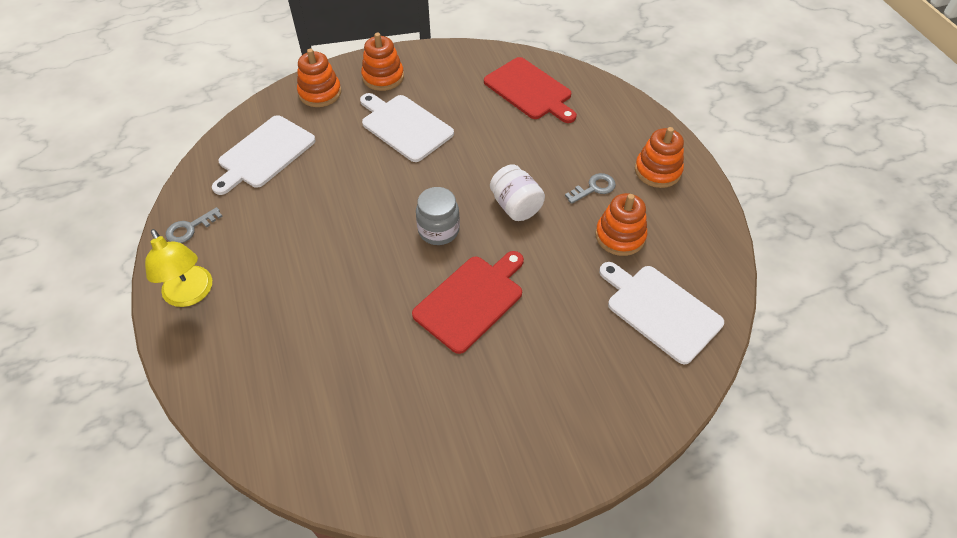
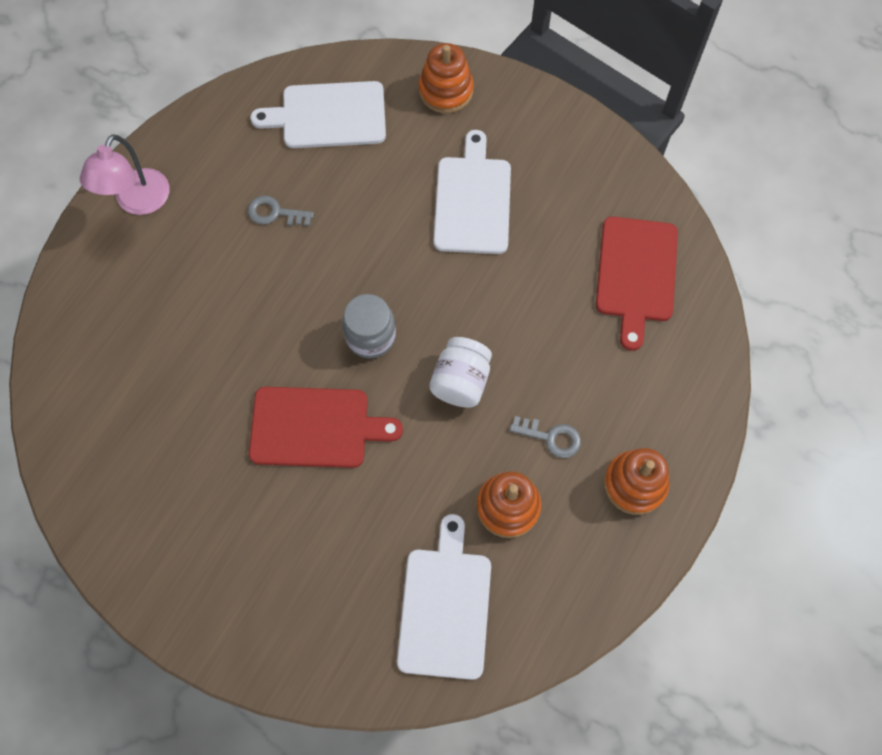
camera: 50 degrees right, 15 degrees up
(190, 228) = (199, 137): grey key -> grey key (275, 213)
(191, 294) = (138, 202): yellow lamp -> pink lamp
(383, 77) = (521, 125): orange stacking toy -> none

